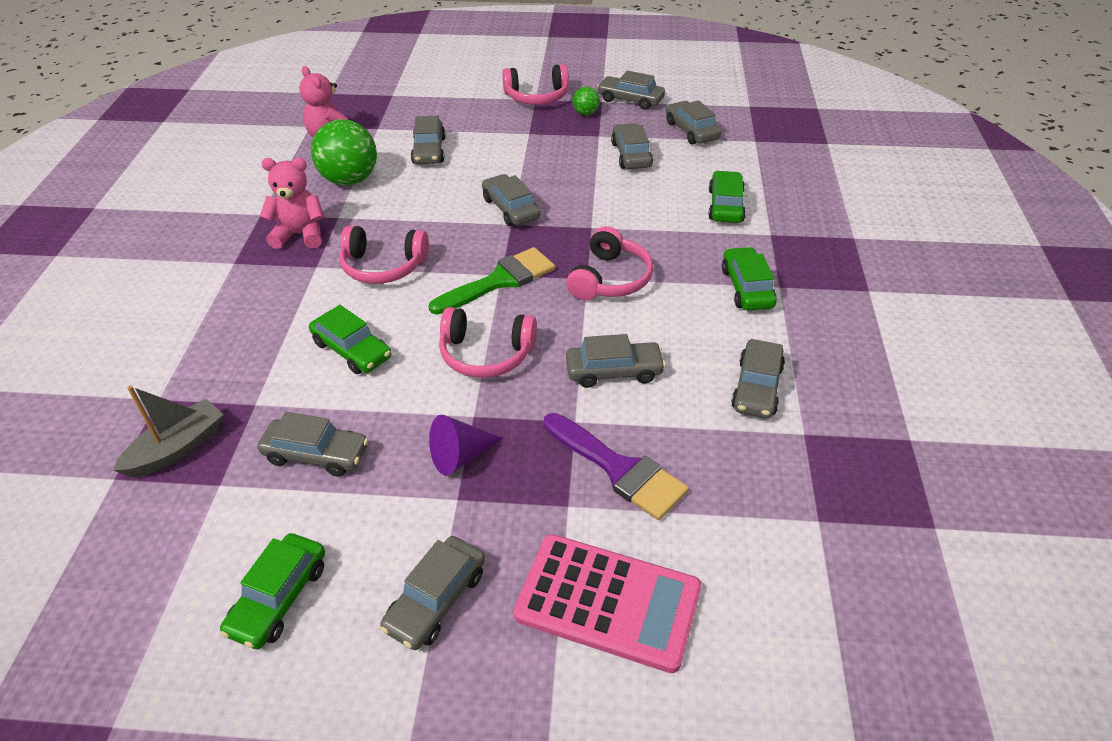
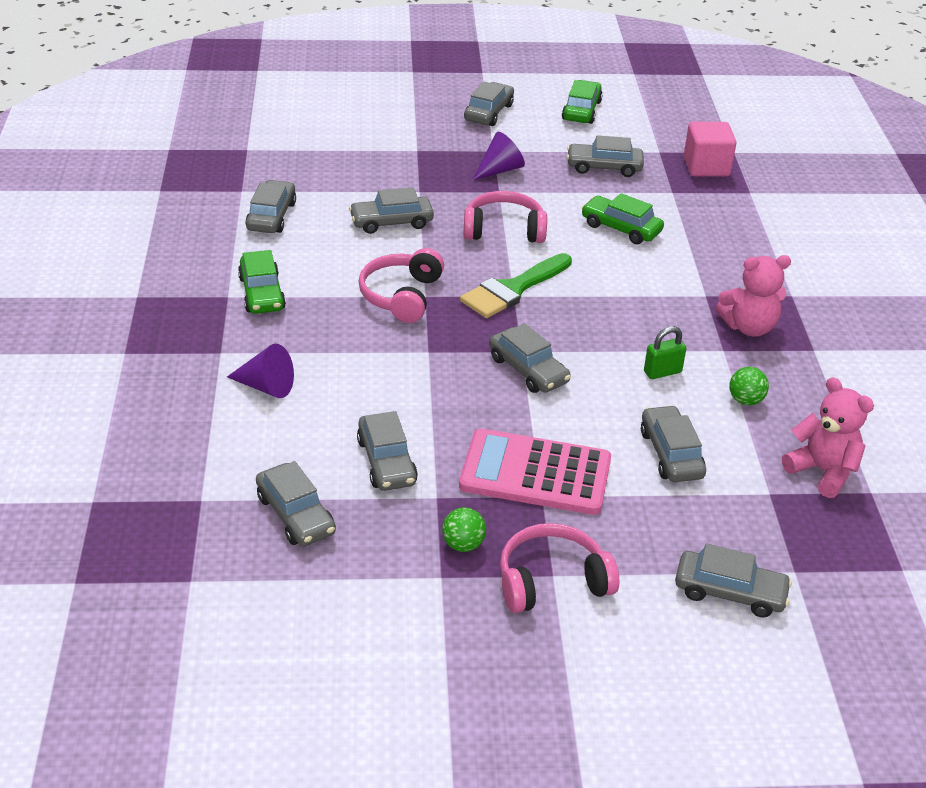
camera: 170 degrees right, 5 degrees down
(177, 448) = (706, 167): grey boat -> pink cube
(350, 180) = (745, 400): green ball -> green ball, size x0.48
(383, 266) = (637, 298): pink headphones -> none
(401, 202) = (662, 372): none -> green padlock
(608, 602) = (386, 115): pink calculator -> pink calculator (535, 473)
(619, 469) = (383, 167): purple brush -> none
(630, 100) = (393, 583): grey car -> grey car (729, 592)
(725, 205) = (266, 387): green car -> purple cone

